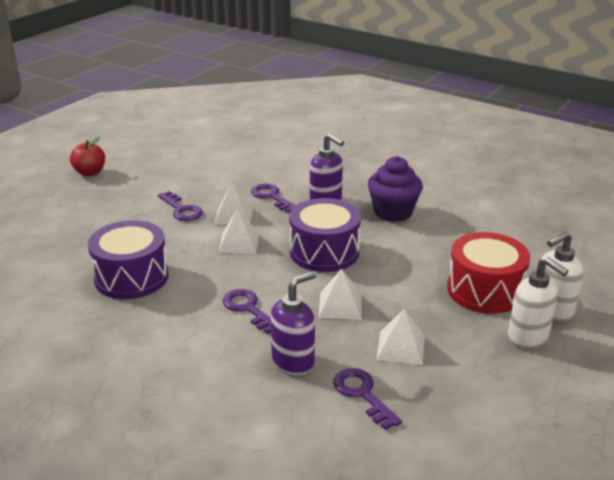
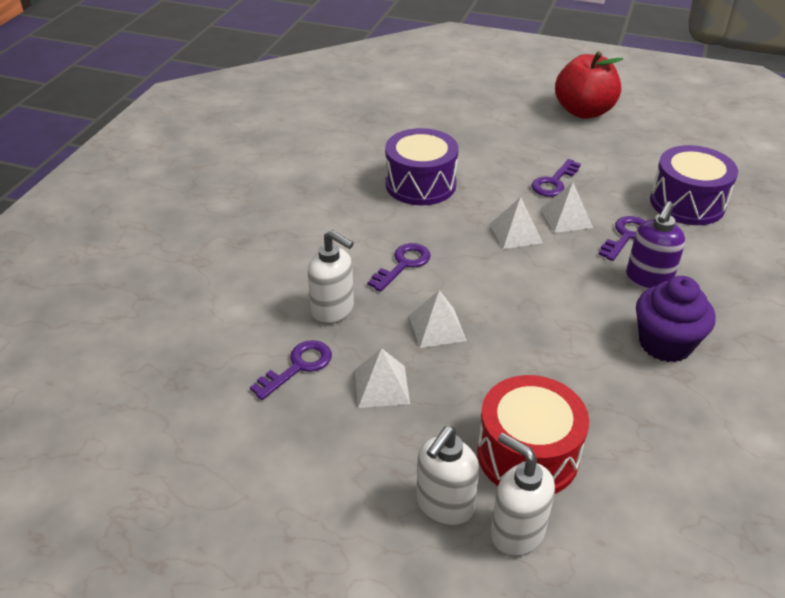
camera: 75 degrees right, 10 degrees up
(90, 173) = (583, 111): red apple -> red apple, size x1.74
(293, 361) = (333, 310): purple soap dispenser -> white soap dispenser
(324, 252) = (534, 298): purple drum -> purple drum (687, 203)

